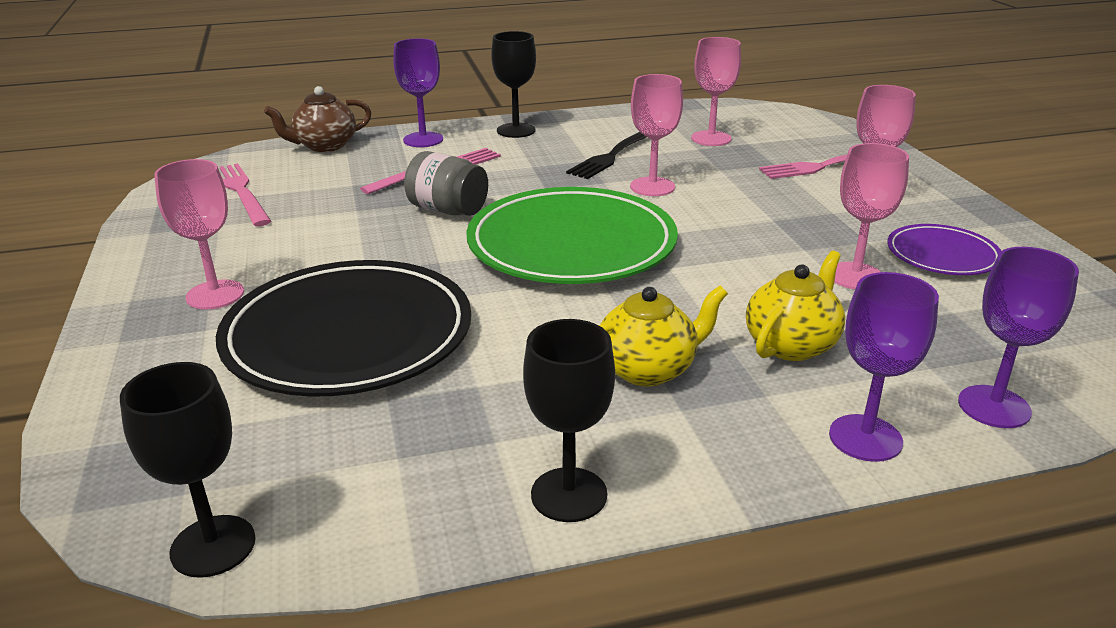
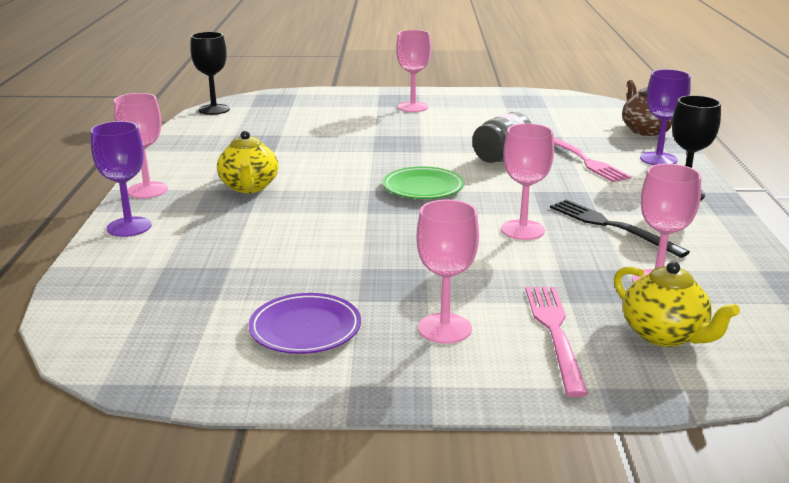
camera: 105 degrees right, 5 degrees down
(241, 192) = (555, 110): pink fork -> none
(348, 336) = (346, 129): black plate -> none
(569, 495) = (173, 159): black goblet -> none
(571, 244) = (423, 187): green plate -> green plate, size x0.50
(791, 344) = (234, 229): yellow teapot -> yellow teapot (664, 335)
(855, 276) = (301, 276): pink goblet -> pink goblet (147, 190)
(994, 407) = (106, 272): purple goblet -> none

